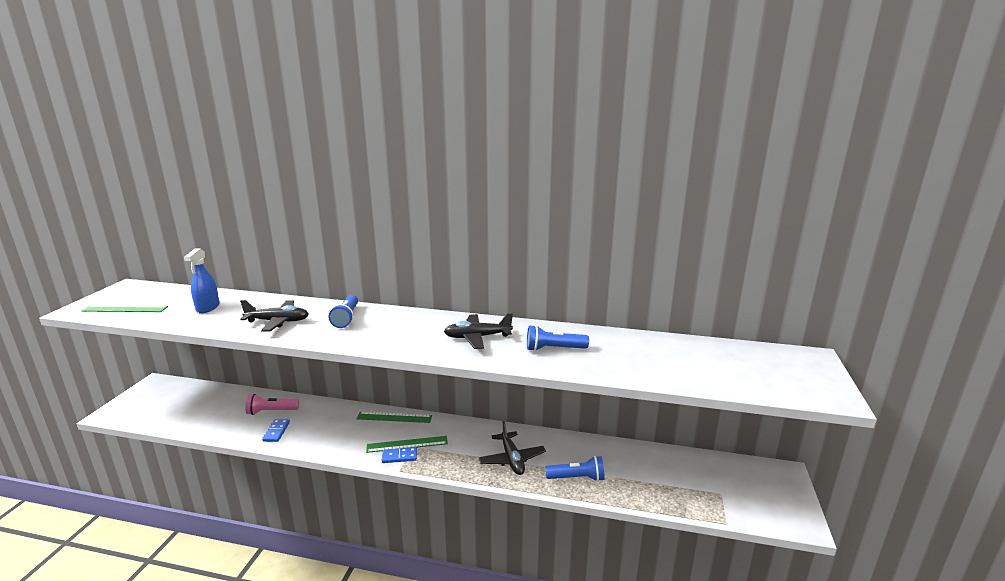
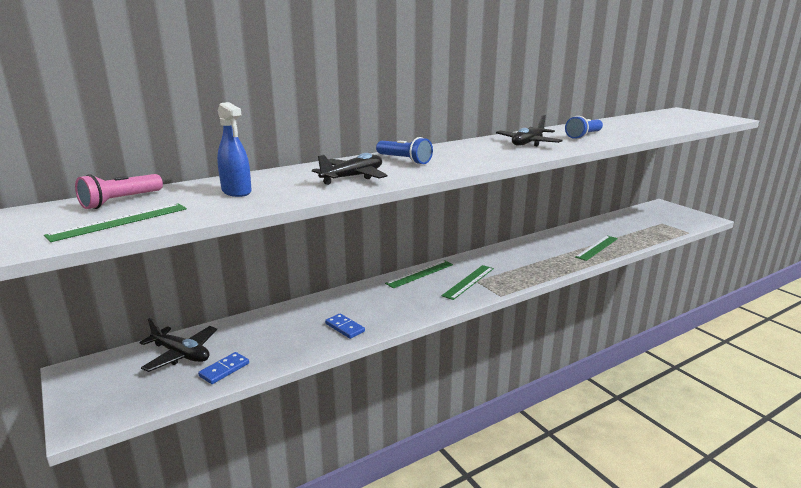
camera: 45 degrees left, 0 degrees up
(271, 411) = (301, 320): pink flashlight -> pink flashlight (121, 201)
(399, 456) = (481, 290): blue domino -> blue domino (224, 370)
(512, 459) = (547, 257): black plane -> black plane (181, 354)
(577, 478) = (597, 248): blue flashlight -> green ruler

